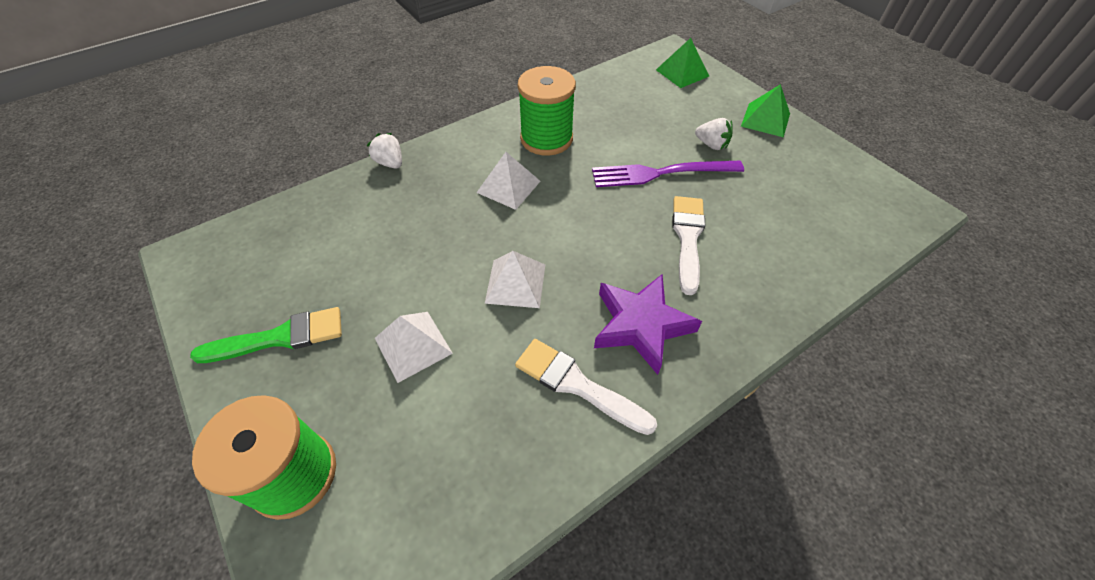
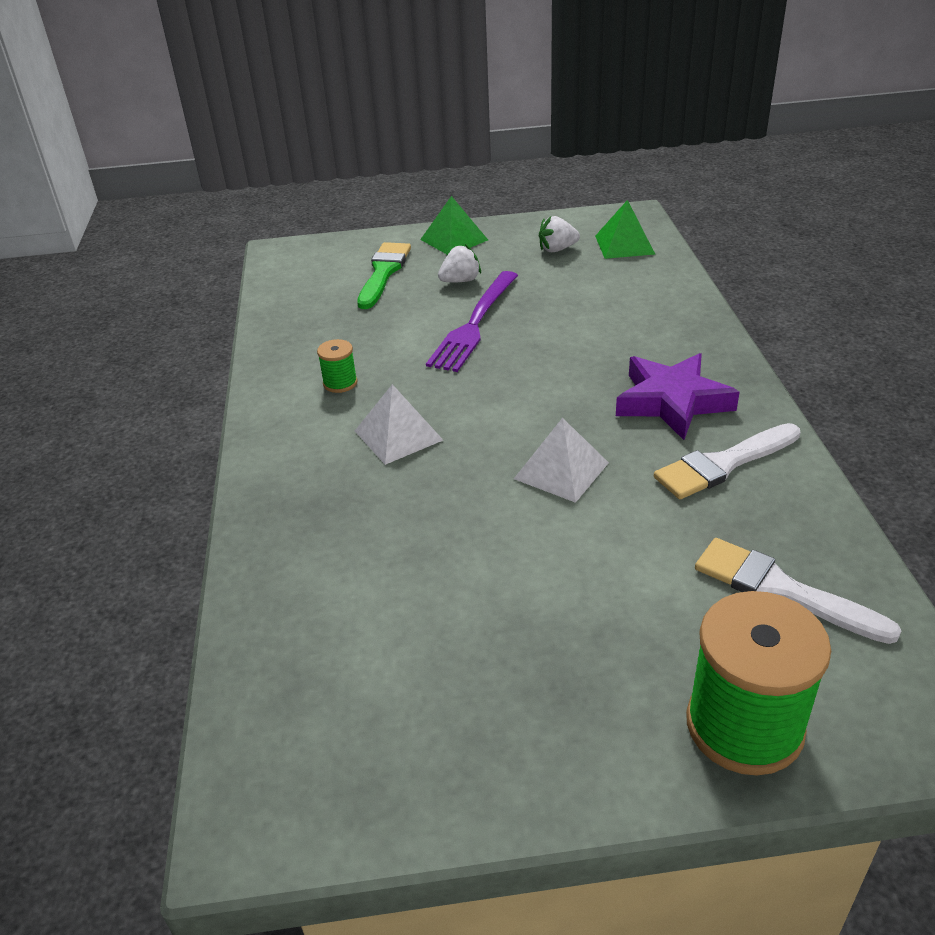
camera: 60 degrees left, 15 degrees down
(280, 337) = (513, 712): green brush -> green brush (383, 272)
(390, 163) = (249, 532): white strawberry -> white strawberry (557, 249)
(413, 345) = (604, 577): white pyramid -> none
(546, 139) = (340, 383): green spool -> green spool, size x0.46
(682, 73) = (326, 258): green pyramid -> green pyramid (624, 245)
(687, 238) = (579, 338): white brush -> white brush (781, 590)

